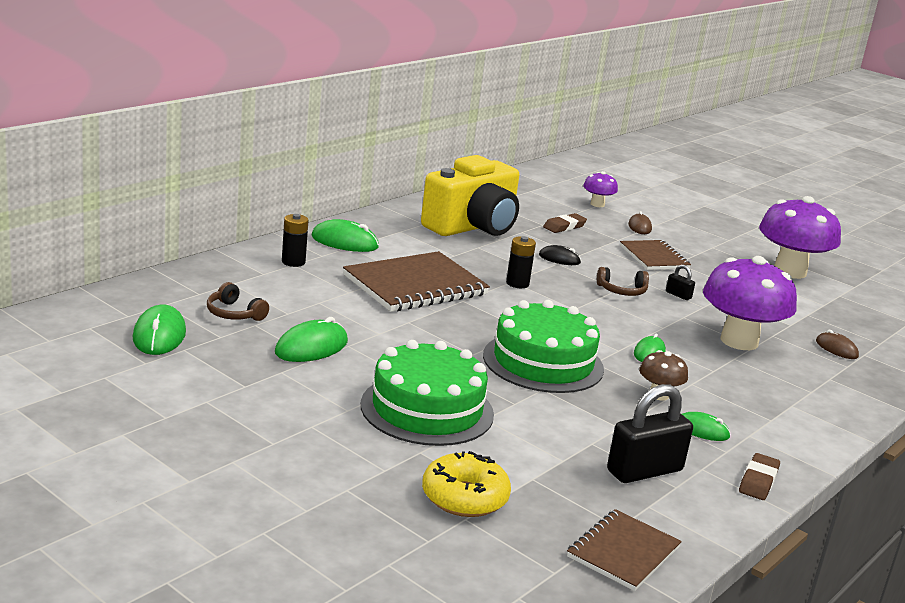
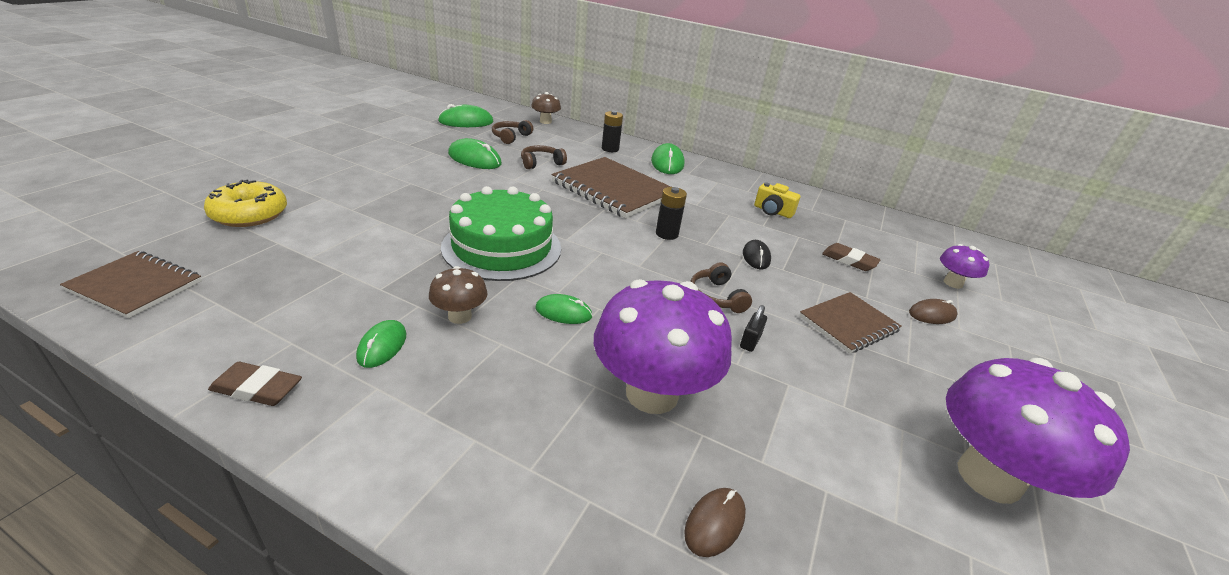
camera: 75 degrees right, 10 degrees up
(176, 281) = (545, 121): none -> brown mushroom
(332, 309) = (541, 163): none -> brown headphones
(427, 409) = (391, 198): green cake -> none
(473, 227) = (772, 211): yellow camera -> yellow camera, size x0.41
(644, 471) = (287, 302): black padlock -> none

